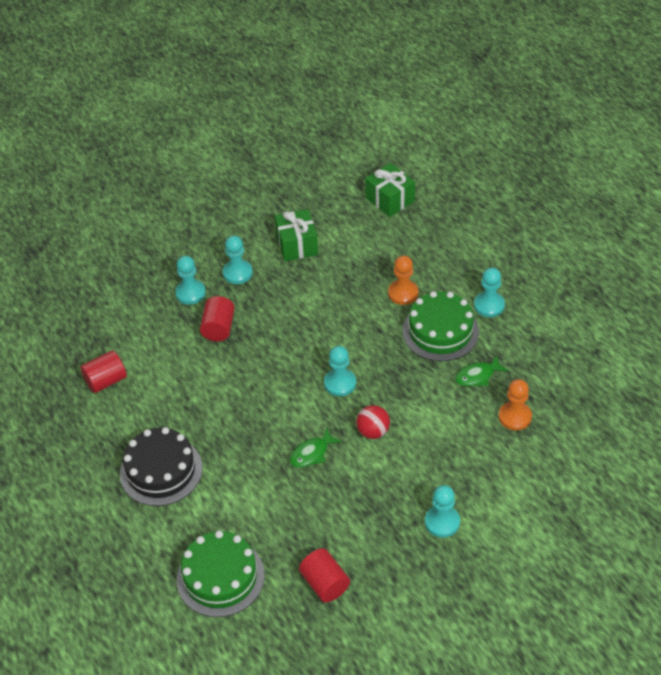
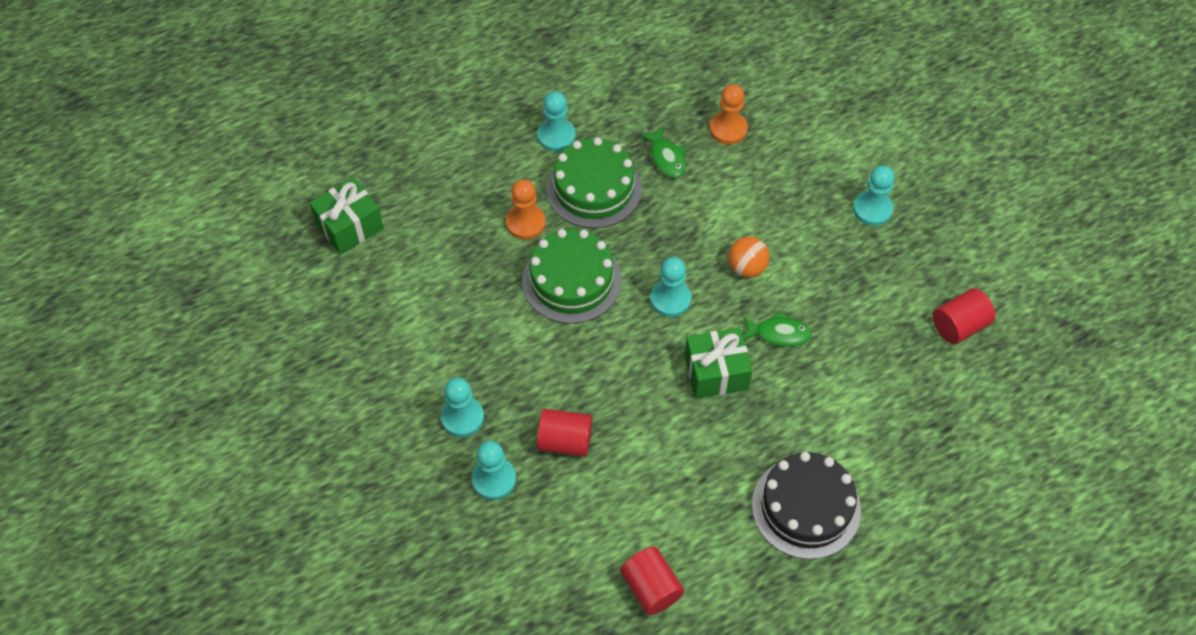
camera: 90 degrees left, 10 degrees up
(220, 577) = (959, 434): green cake -> green cake (571, 280)
(297, 245) = (418, 341): green gift -> green gift (716, 372)
(312, 453) = (778, 333): green fish -> green fish turned 45 degrees counterclockwise
(373, 431) = (746, 268): red ball -> orange ball

